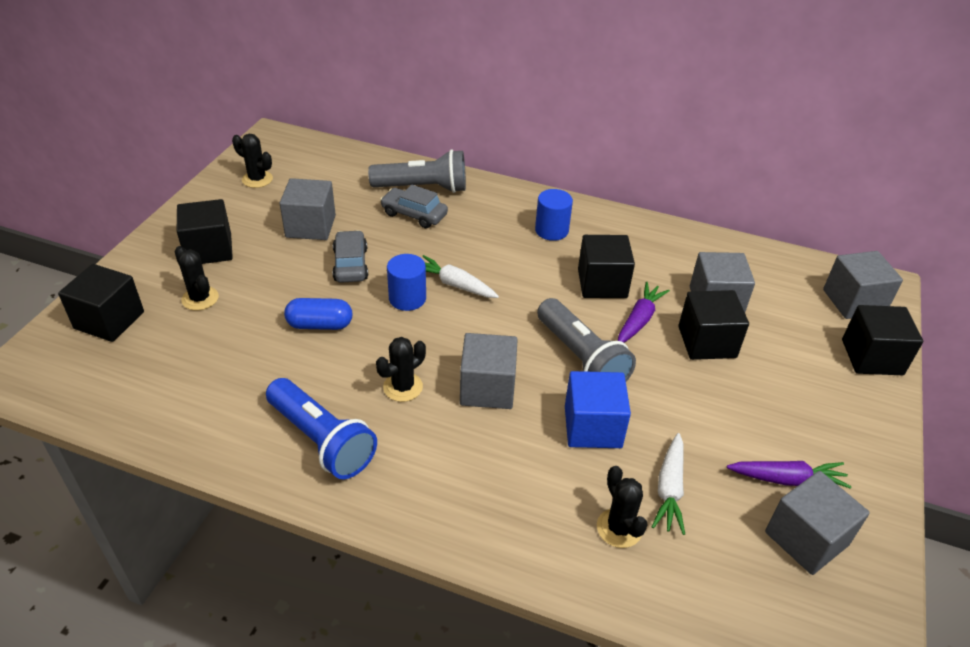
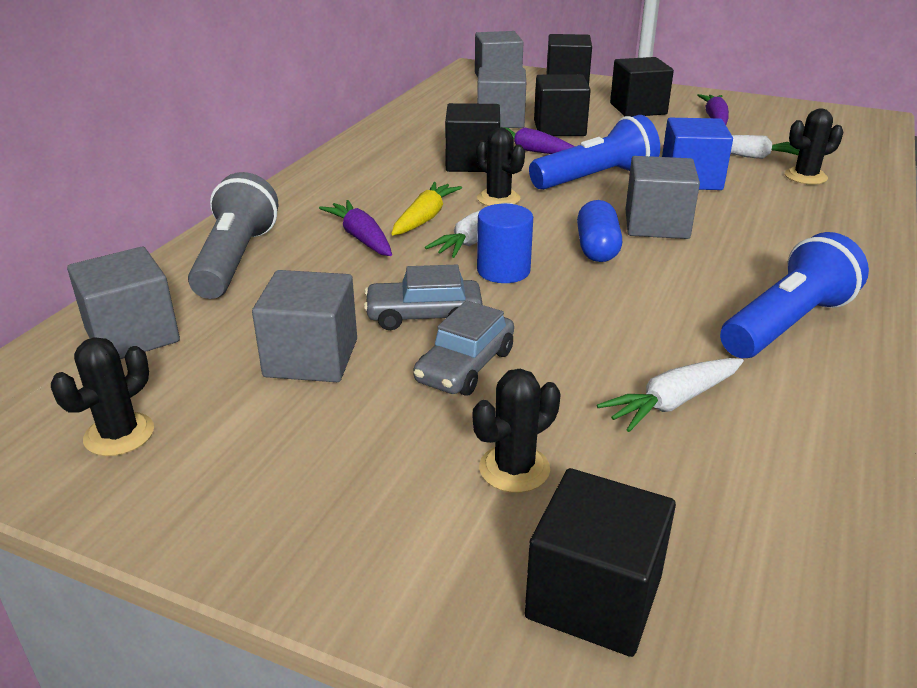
camera: 85 degrees left, 10 degrees down
(209, 249) = (360, 476): black cube -> black cube (638, 109)
(241, 364) = (672, 402): none -> white carrot
(320, 325) = (568, 336): blue capsule -> blue capsule (597, 248)
(403, 387) = (672, 272): black cactus -> black cactus (498, 199)
(414, 214) = (305, 267): grey car -> grey car (465, 366)
(455, 233) = (361, 238): none -> purple carrot
(488, 260) = (425, 218): none -> yellow carrot
(551, 230) = (368, 181): blue cylinder -> none
(581, 358) = (595, 178): grey flashlight -> blue flashlight
(806, 538) = (770, 120): grey cube -> grey cube (132, 335)

